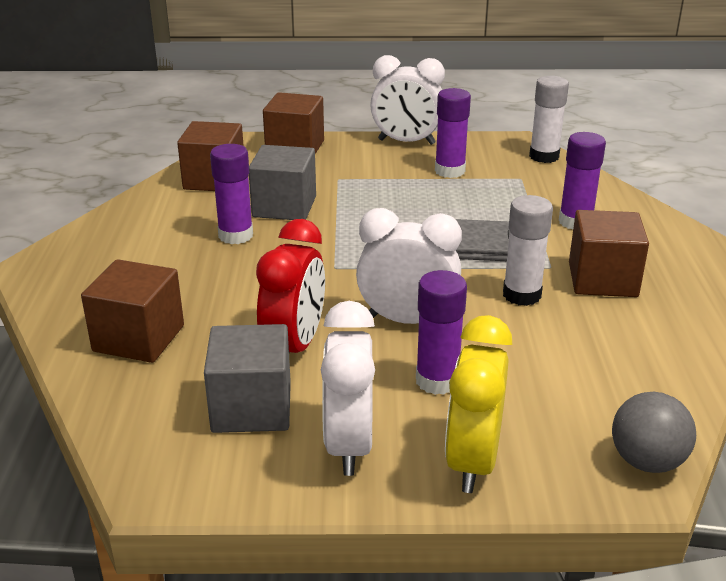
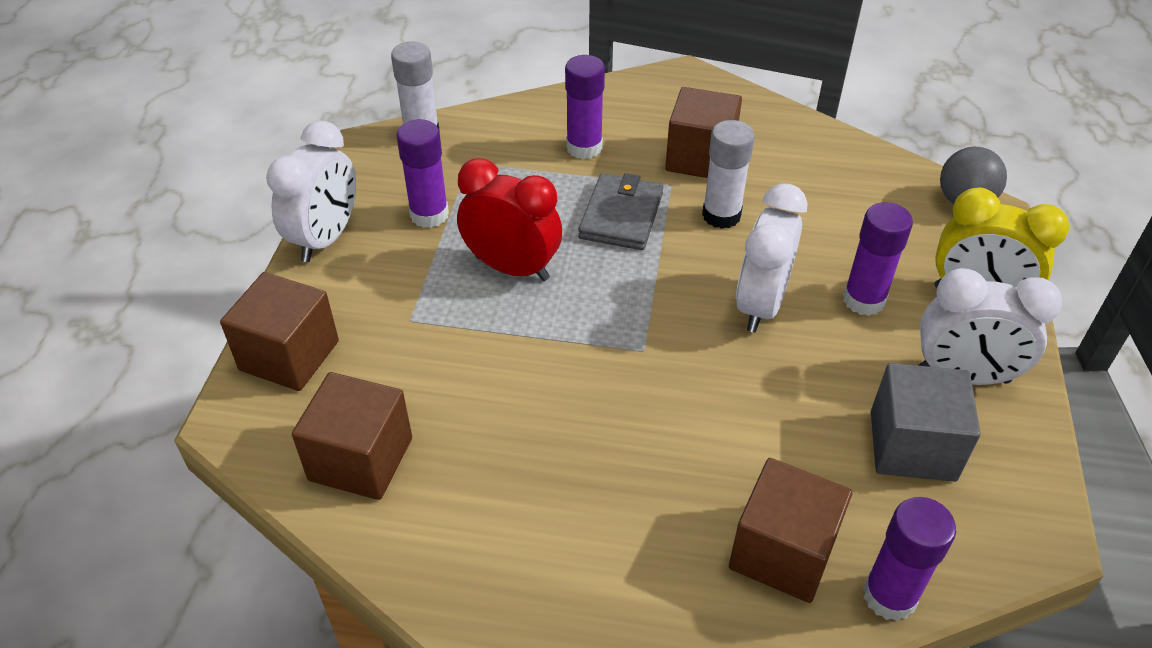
camera: 80 degrees left, 15 degrees up
(236, 235) = (543, 441): purple glue stick -> purple glue stick (889, 596)
(284, 207) = (475, 383): grey cube -> none
(294, 346) = (804, 401): red clock -> red clock (512, 268)

